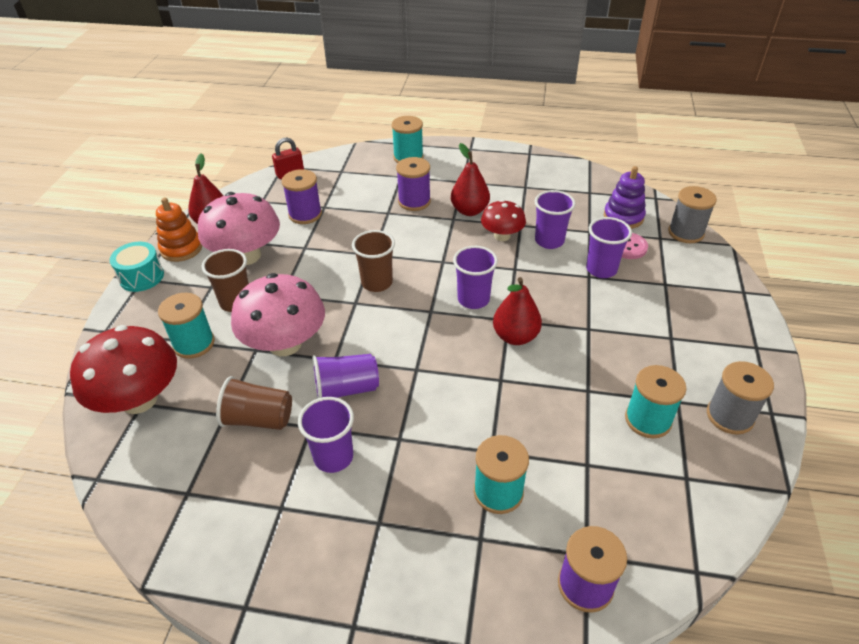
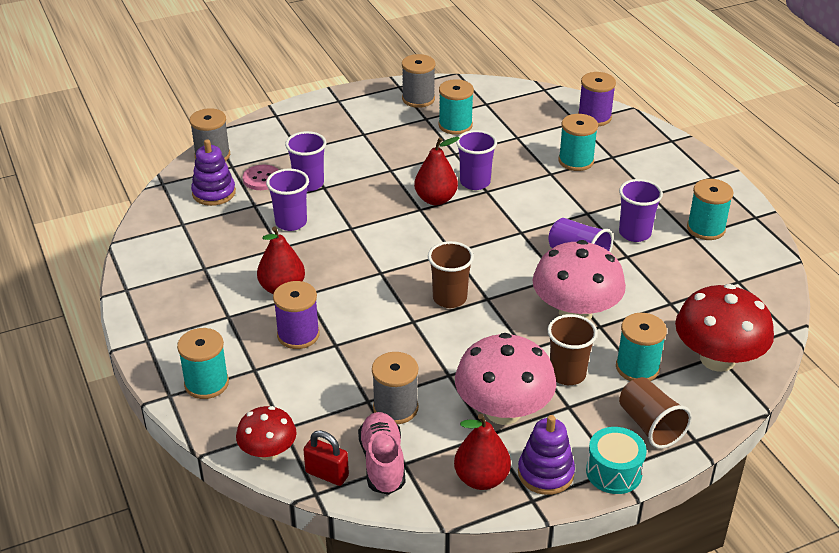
camera: 125 degrees left, 5 degrees down
(181, 248) = (545, 473): orange stacking toy -> purple stacking toy
(258, 419) = (652, 284): brown cup -> brown cup (650, 425)
(272, 194) = (382, 463): none -> pink shoe
(278, 531) = (706, 228): none -> turquoise spool
(305, 214) = (395, 408): purple spool -> grey spool
(473, 299) = (414, 235): purple cup -> purple cup (475, 182)
(502, 236) = (308, 252): red mushroom -> red mushroom (268, 451)

